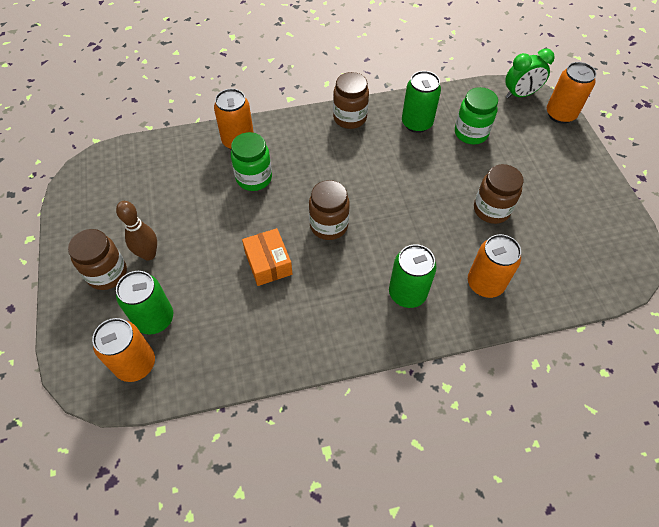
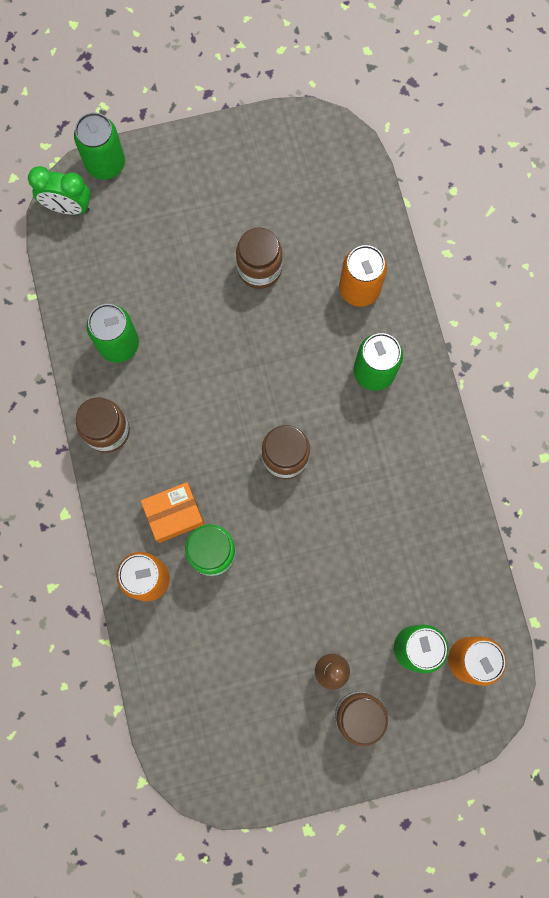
camera: 90 degrees left, 20 degrees up
(268, 263) = (339, 526): orange box -> orange box (174, 514)
(471, 133) = (137, 278): green jar -> none
(520, 94) = (68, 207): green clock -> green clock turned 120 degrees clockwise
(560, 114) = (105, 164): orange can -> green can

